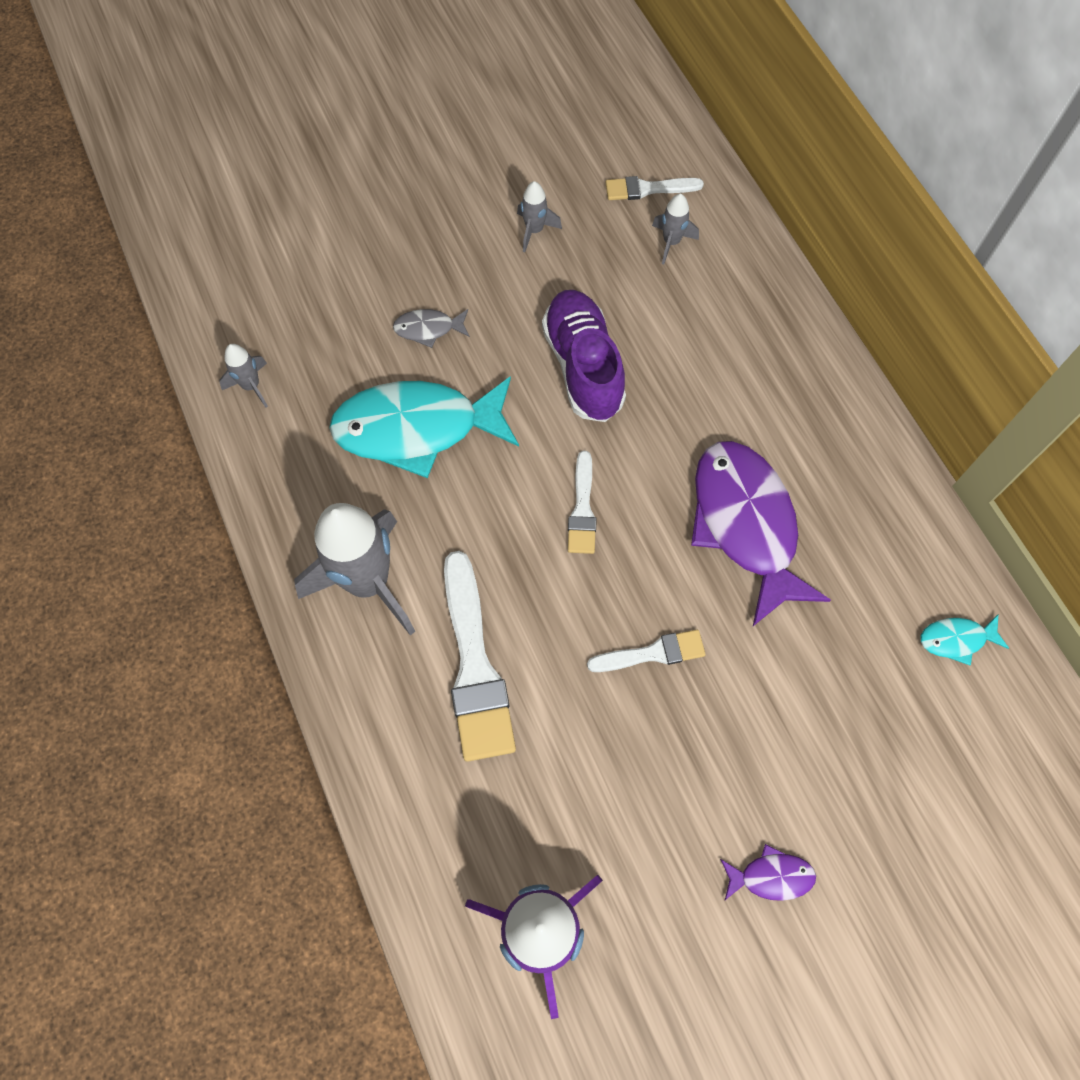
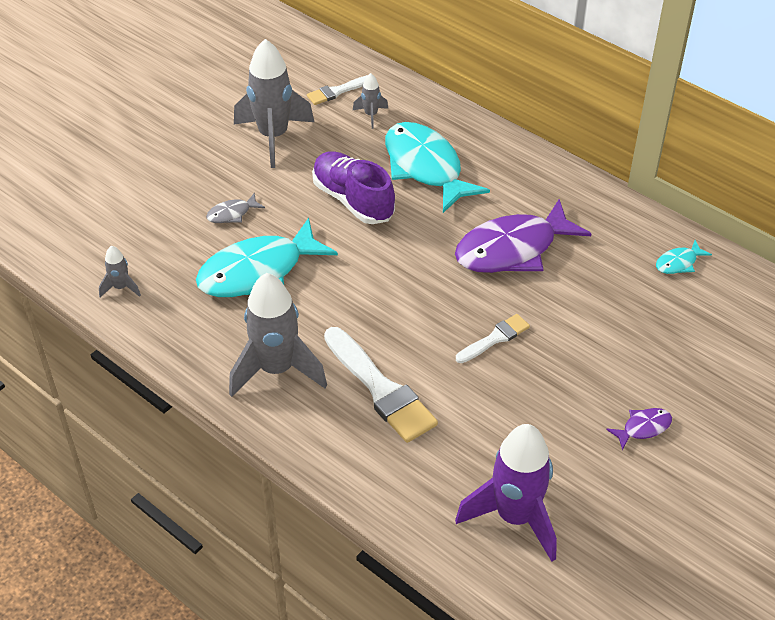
camera: 25 degrees left, 20 degrees down
(534, 231) = (273, 137): grey rocket -> grey rocket, size x2.22
(582, 509) = (400, 277): white brush -> none
(699, 351) = (426, 167): none -> turquoise fish
(746, 525) = (513, 249): purple fish -> purple fish turned 75 degrees counterclockwise

